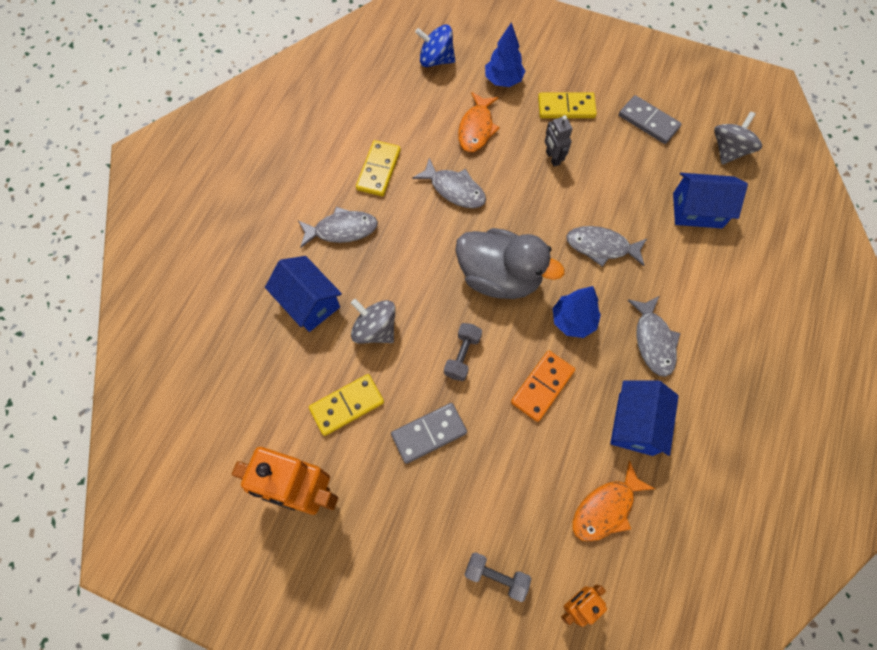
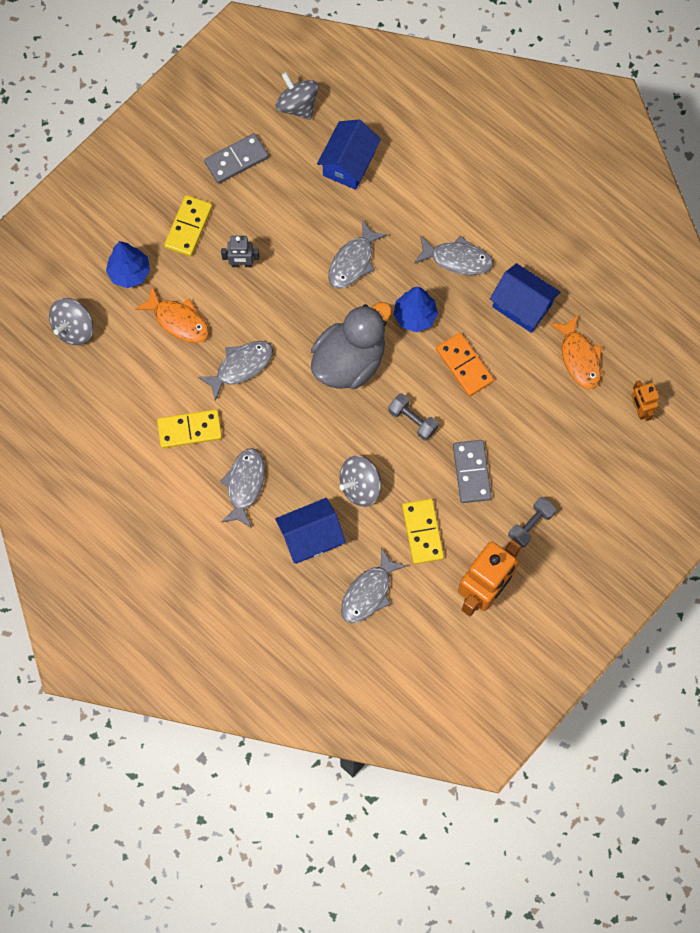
camera: 70 degrees left, 5 degrees up
(267, 374) = (368, 592): none -> grey fish
(379, 170) = (190, 429): yellow domino -> yellow domino turned 45 degrees counterclockwise
(436, 60) = (74, 328): blue spinning top -> grey spinning top
(496, 576) = (601, 460): grey dumbbell -> grey dumbbell (530, 525)

